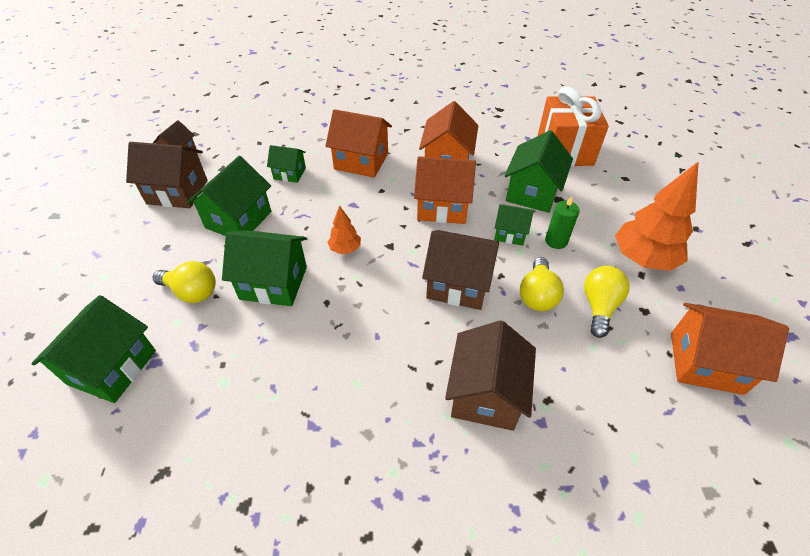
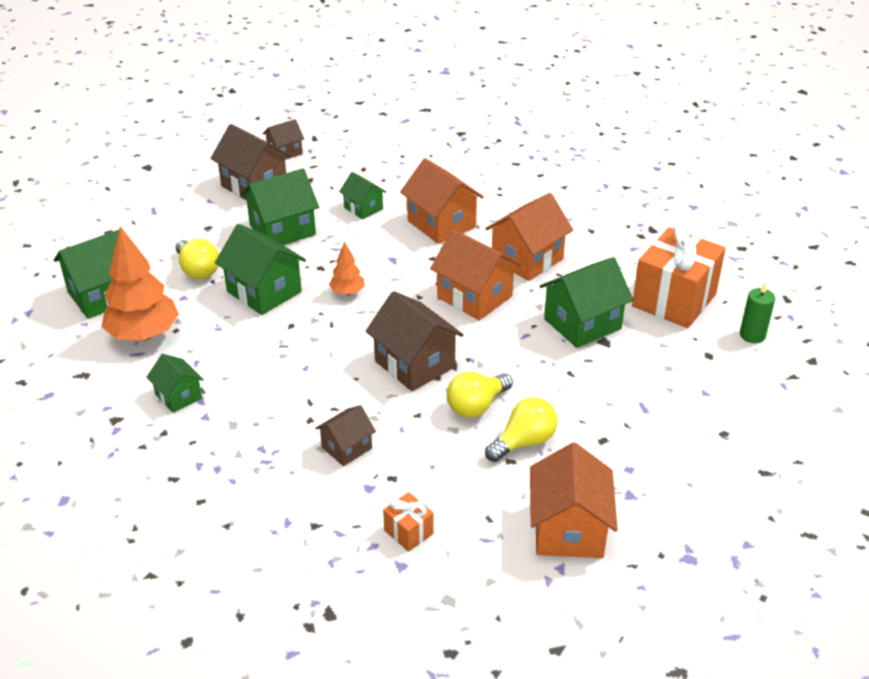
camera: 35 degrees right, 10 degrees down
(486, 394) = (346, 448): brown house -> brown house, size x0.58
(510, 233) = (513, 348): green house -> green house (178, 396)
(556, 241) = (551, 374): green candle -> green candle (752, 335)
(614, 445) = (408, 532): none -> orange gift
(643, 259) = (623, 429): orange tree -> orange tree (144, 335)
(705, 362) = (568, 529): orange house -> orange house turned 45 degrees clockwise

